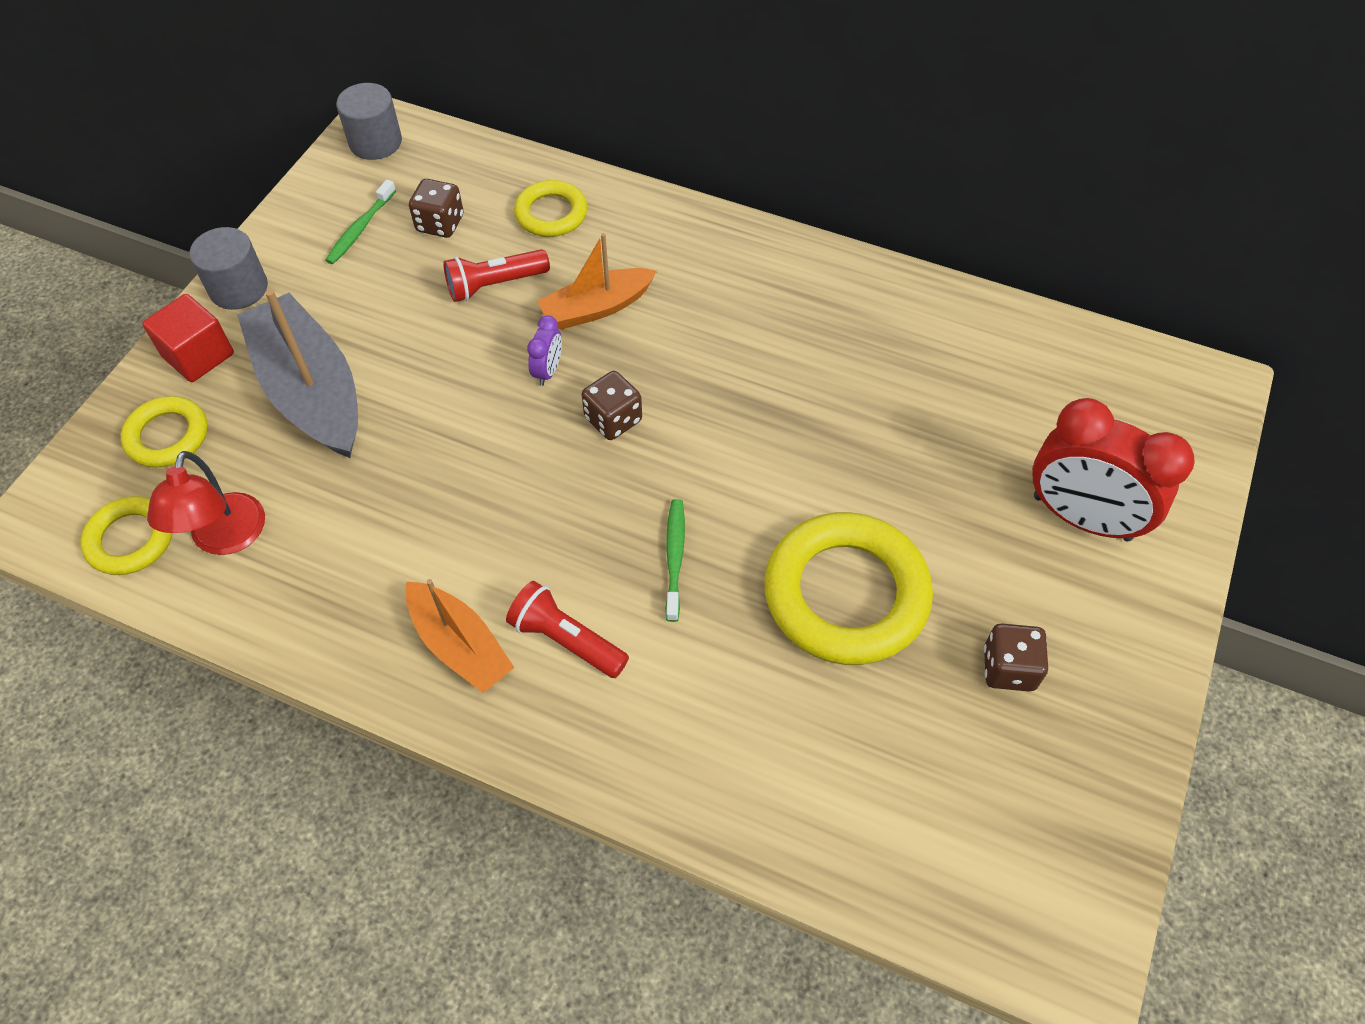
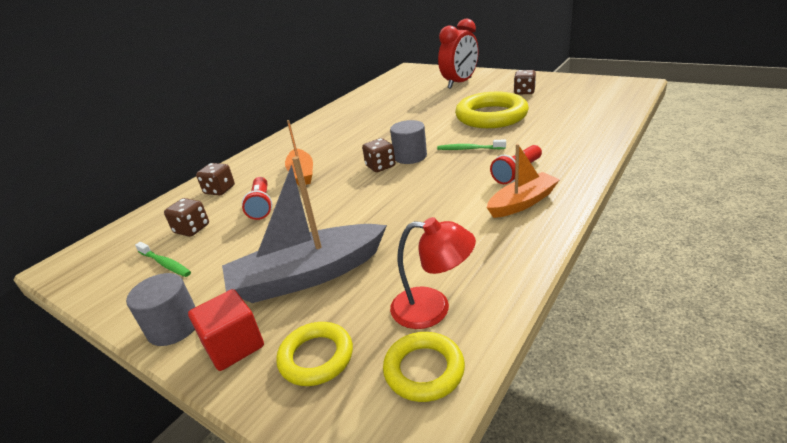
camera: 75 degrees left, 25 degrees down
(375, 142) = (83, 263): grey cylinder -> grey cylinder (410, 156)
(548, 371) = (338, 185): purple clock -> none
(551, 213) = (219, 190): yellow ring -> brown dice

